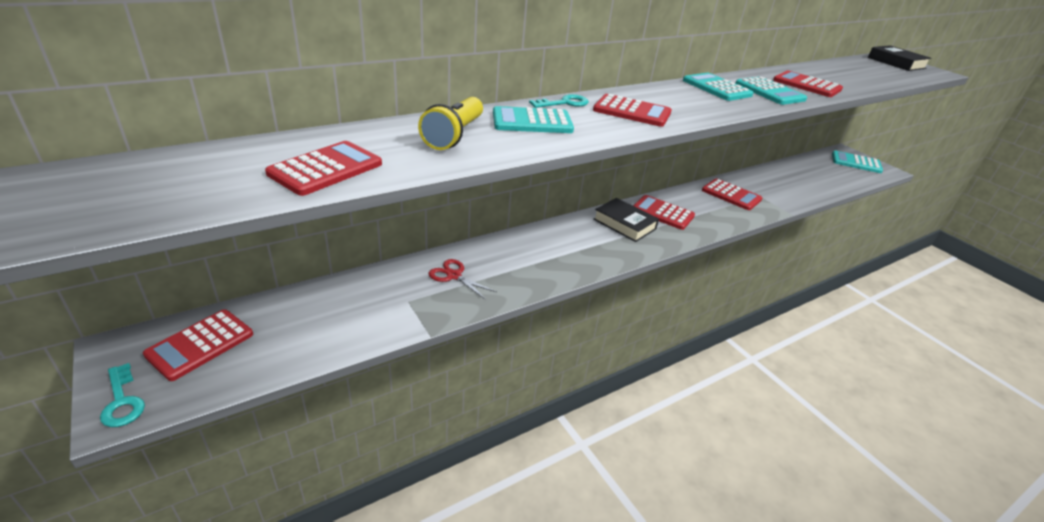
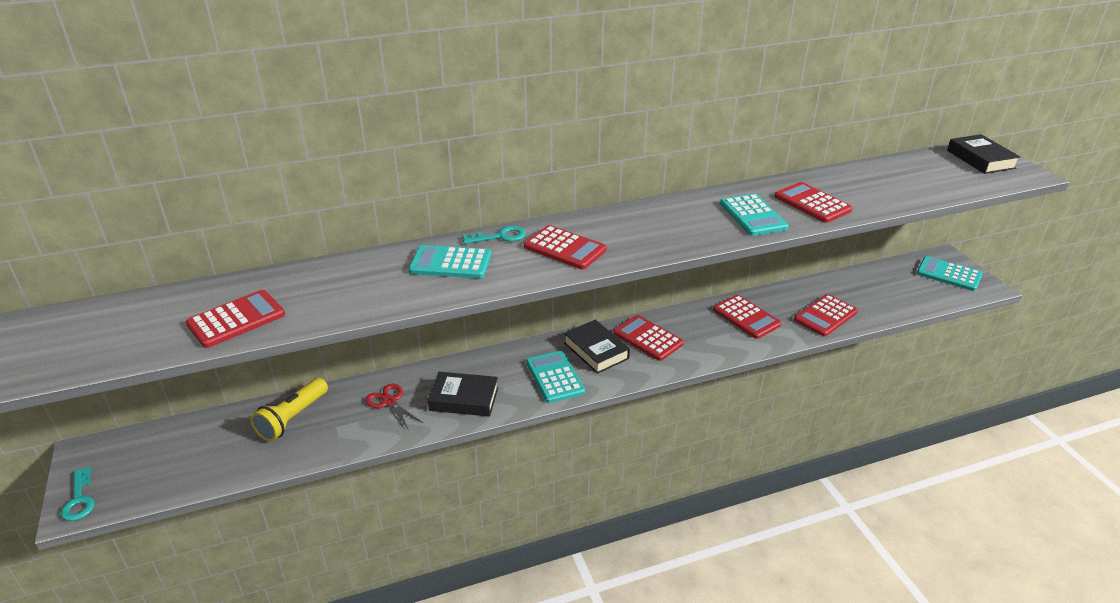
camera: 15 degrees right, 0 degrees up
(200, 344) = (148, 454): red calculator -> red calculator (825, 316)
(454, 135) = (365, 281): yellow flashlight -> yellow flashlight (292, 418)
(526, 269) = (464, 399): none -> black book
(716, 88) = (691, 210): turquoise calculator -> turquoise calculator (555, 377)

